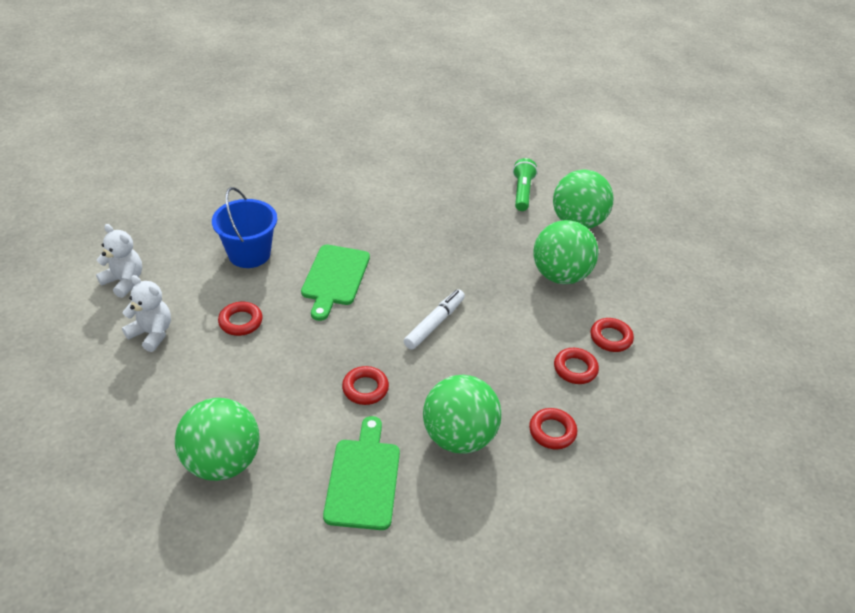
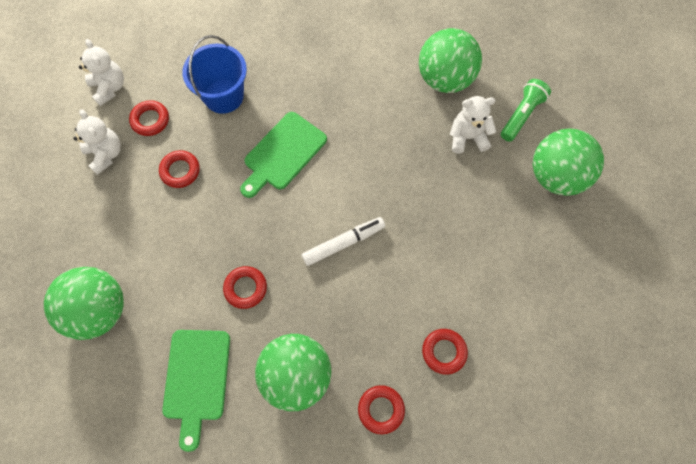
camera: 30 degrees right, 25 degrees up
(363, 478) = (196, 379): green cutting board -> green cutting board turned 150 degrees clockwise
(489, 219) = (467, 137): none -> white teddy bear
(560, 275) = (496, 236): green ball -> green ball (445, 79)
(610, 338) = (501, 332): red ring -> red ring (150, 120)

